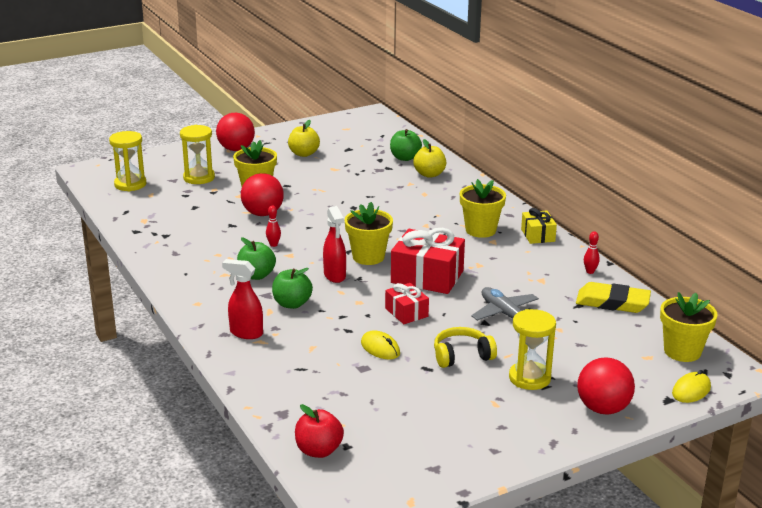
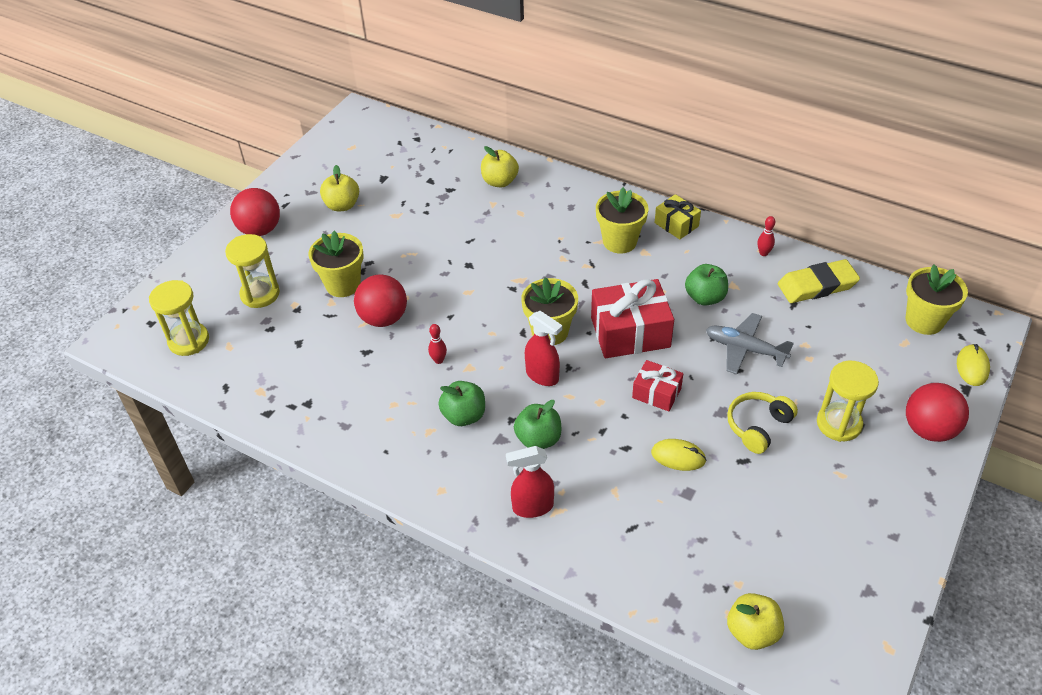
camera: 30 degrees left, 20 degrees up
(319, 450) = (752, 632): red apple -> yellow apple
(405, 158) = (453, 167): green apple -> green apple (705, 297)

